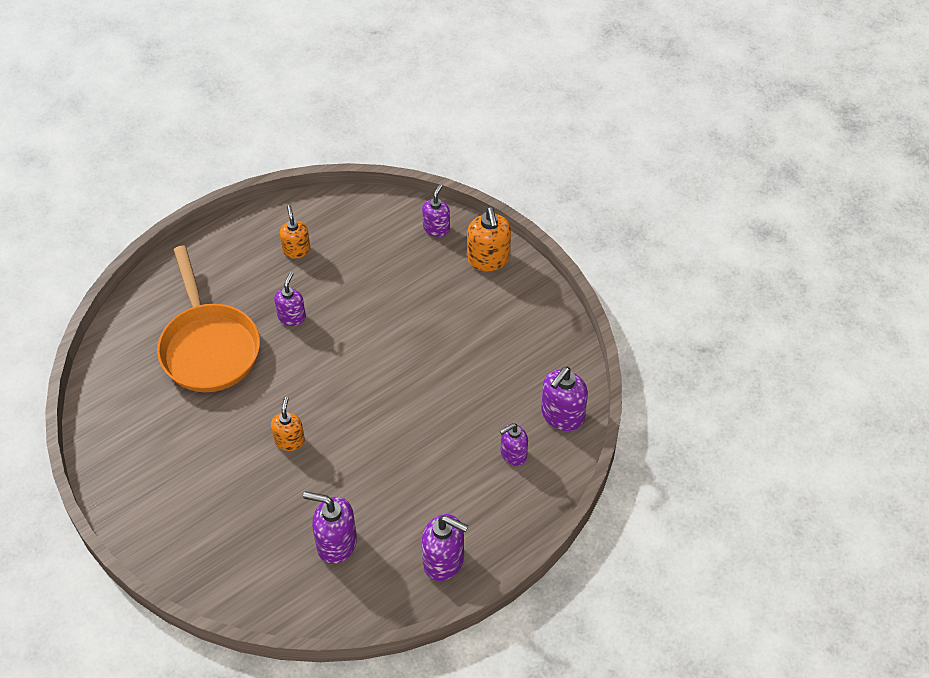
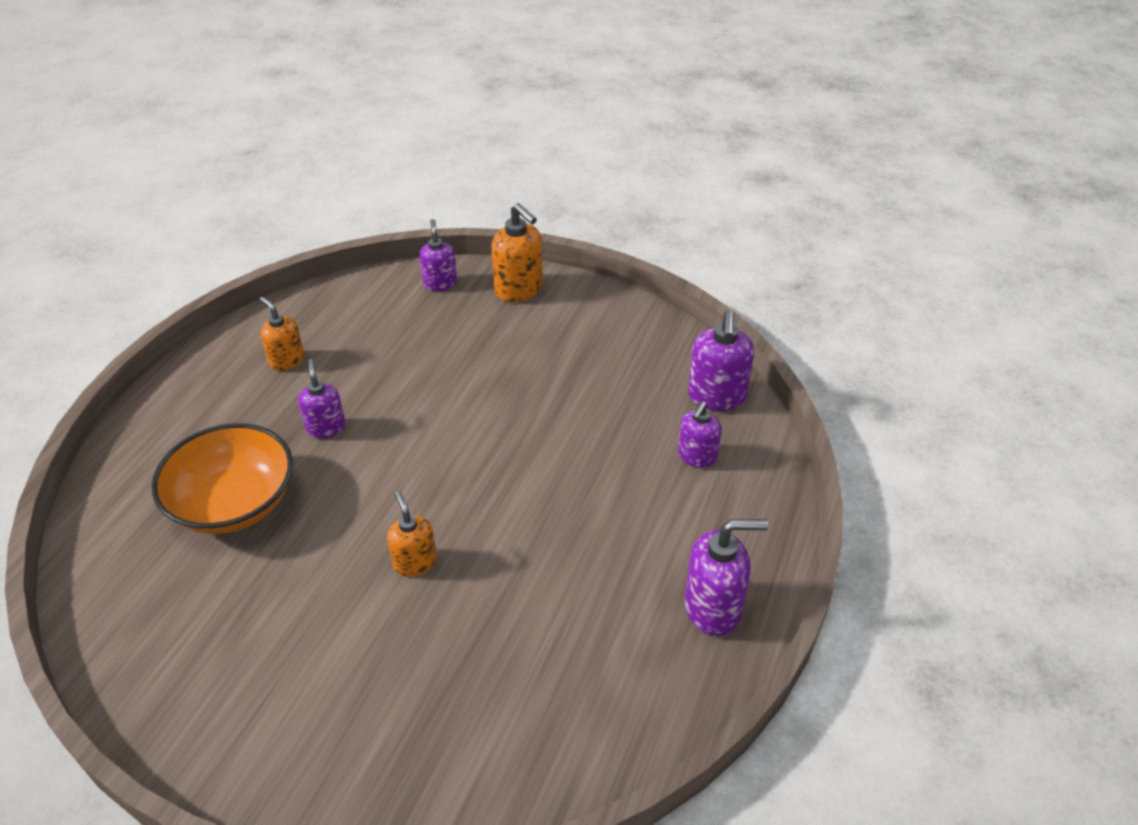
camera: 30 degrees left, 10 degrees down
(209, 347) = (234, 503): orange pan -> orange bowl
(336, 543) = (563, 655): purple soap dispenser -> none

